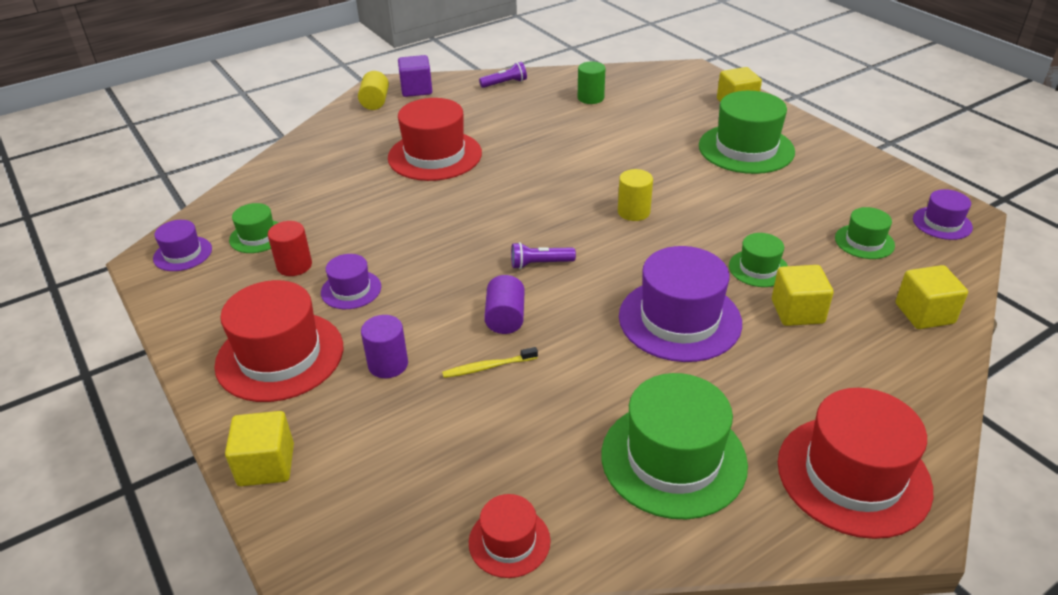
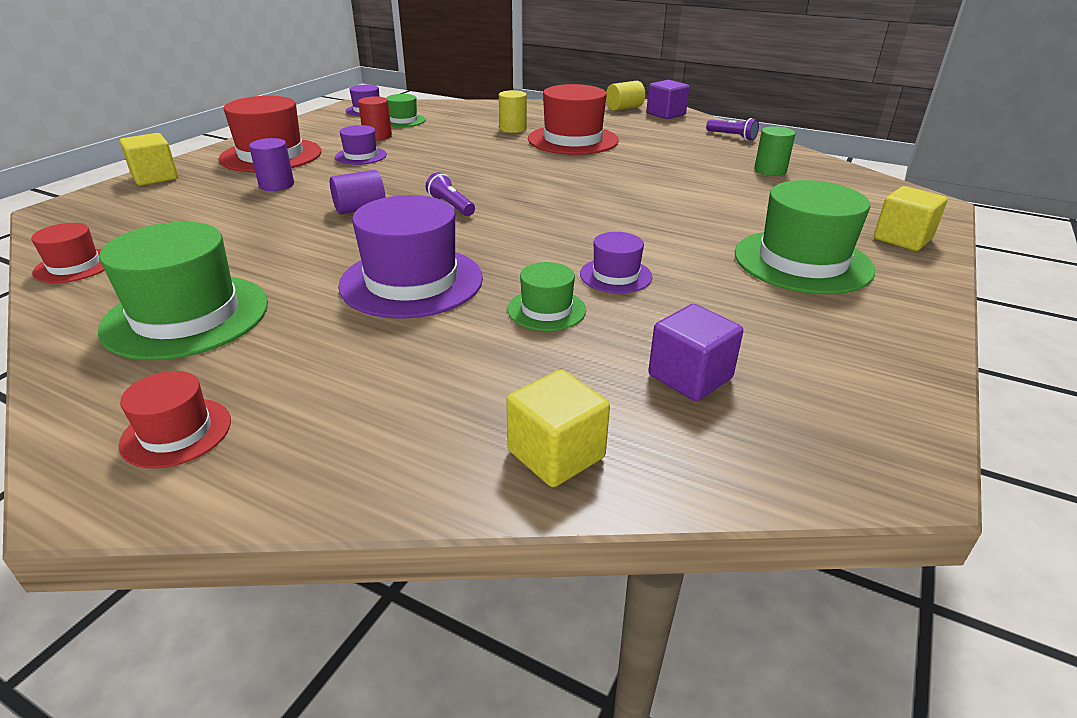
camera: 60 degrees right, 5 degrees down
(488, 367) = (289, 216): yellow toothbrush -> none
(633, 212) = (582, 227): yellow cylinder -> yellow cylinder (513, 129)
(797, 311) = (479, 348): yellow cube -> none
(853, 475) = (176, 432): red hat -> red hat, size x0.52
(864, 242) = (690, 377): green hat -> purple cube
(942, 223) = (834, 446): purple hat -> purple hat (615, 275)

